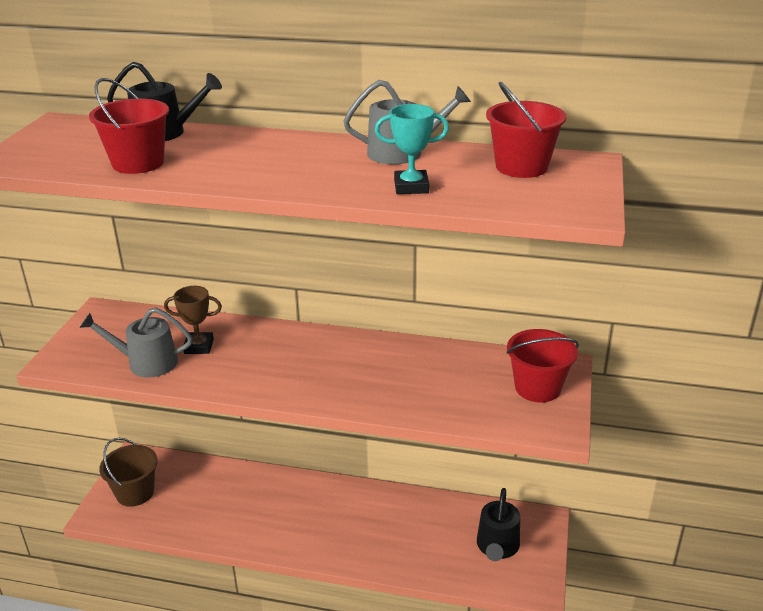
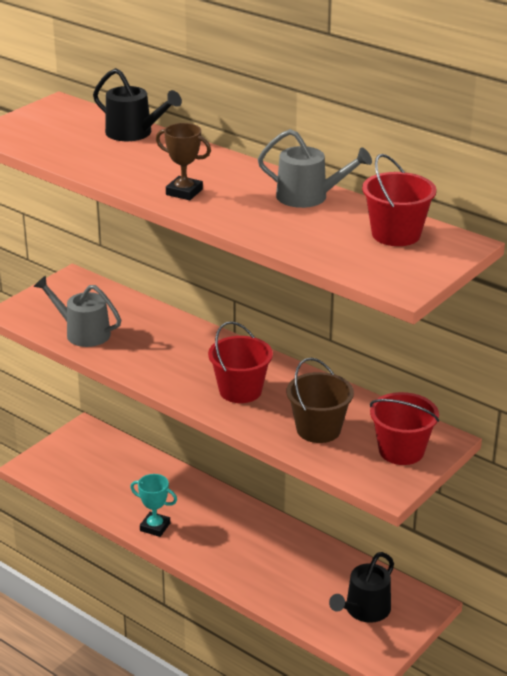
camera: 25 degrees right, 0 degrees up
(135, 493) = (70, 458): brown bucket -> brown bucket (318, 429)
(138, 163) = (91, 158): red bucket -> red bucket (240, 390)
(199, 346) = (133, 331): brown trophy -> brown trophy (184, 192)
(411, 187) = (283, 230): turquoise trophy -> turquoise trophy (155, 527)

